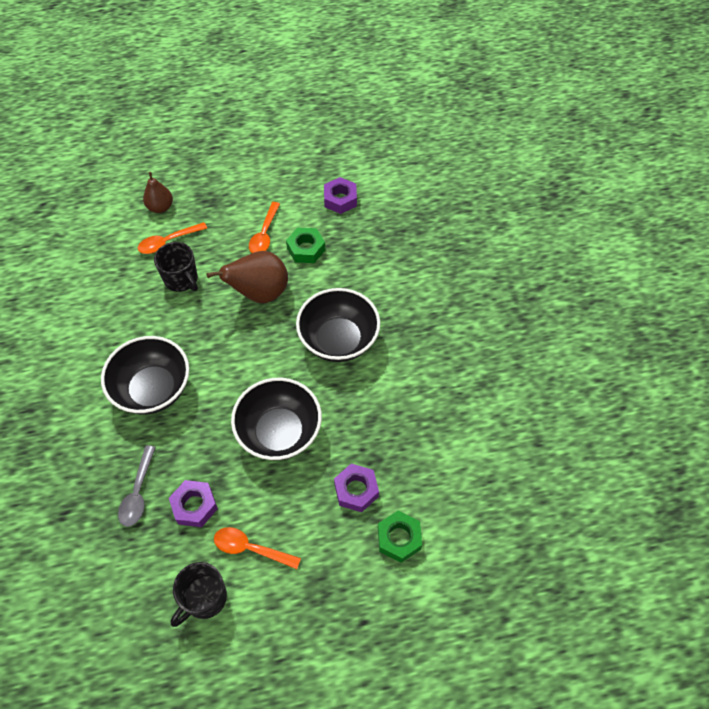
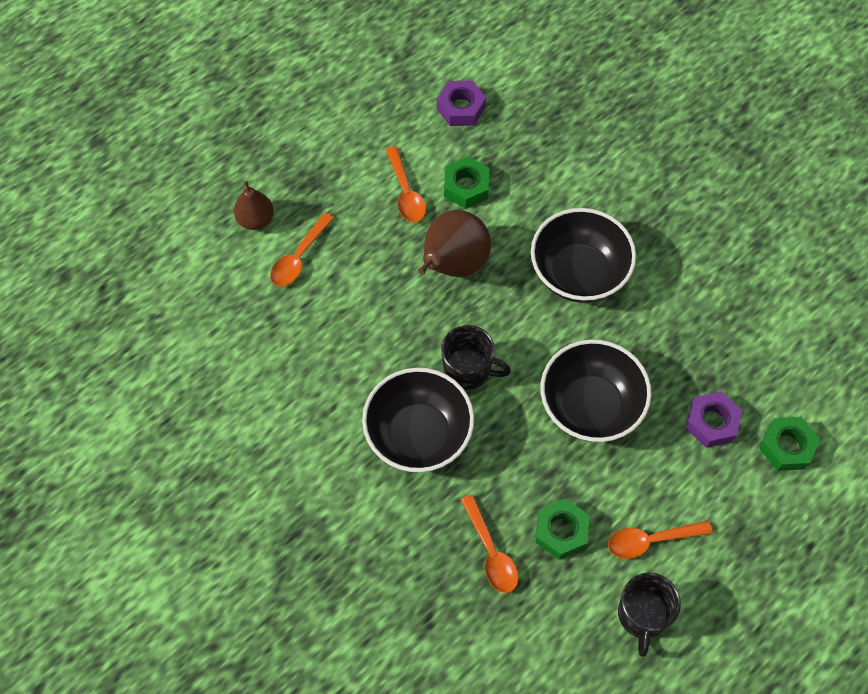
camera: 30 degrees left, 5 degrees up
(138, 493) = (491, 552): grey spoon -> orange spoon
(181, 279) = (351, 294): black mug -> black mug (468, 370)
(194, 506) = (561, 531): purple nut -> green nut

